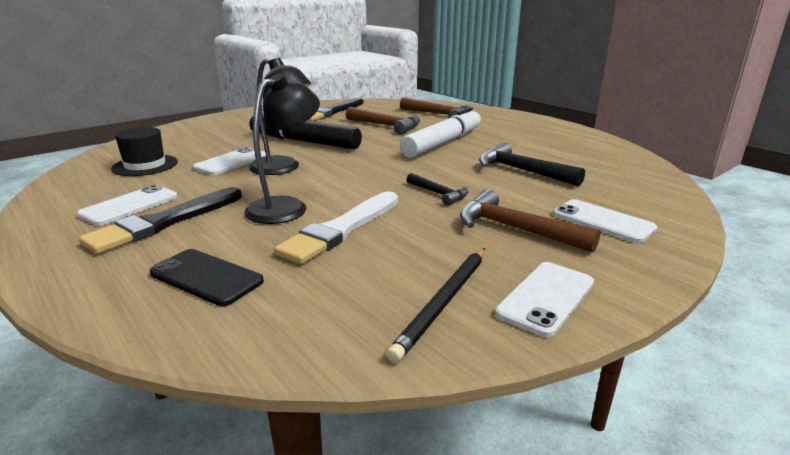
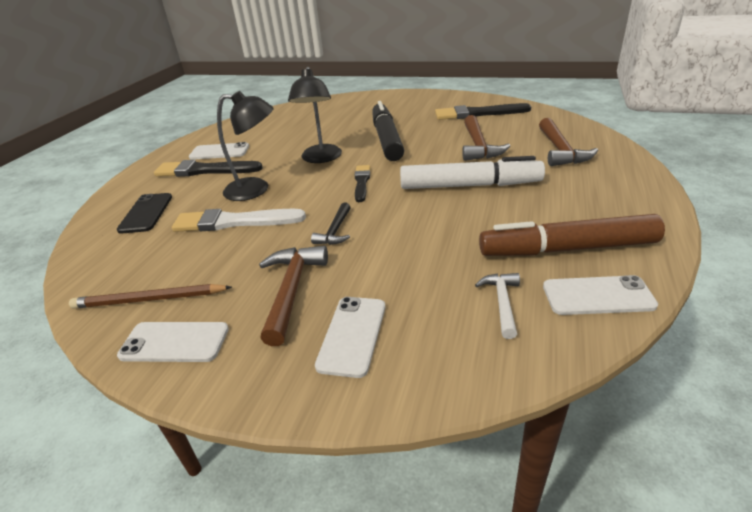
camera: 60 degrees right, 10 degrees up
(145, 165) = (281, 125): black hat -> none
(231, 162) = (314, 140): white phone -> white phone (597, 296)
(368, 167) = (361, 182): none -> black brush
(444, 302) = (149, 300): black pencil -> brown pencil
(521, 171) = (444, 249): black hammer -> none
(563, 147) = (567, 249): none -> brown marker
(604, 174) = (502, 303): none -> white hammer

